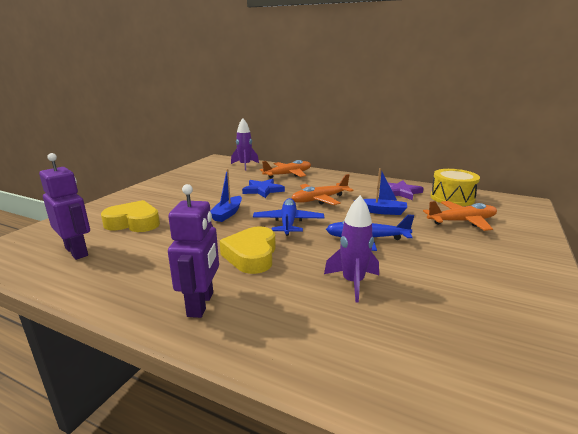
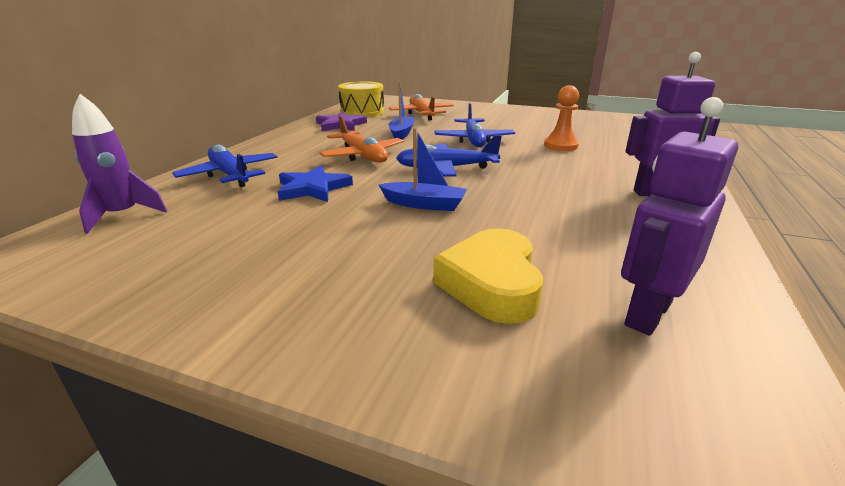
camera: 95 degrees left, 5 degrees up
(251, 255) = (544, 180): yellow heart -> none
(288, 174) = (230, 175): orange plane -> blue plane
(353, 282) = (560, 146): purple rocket -> orange pawn

